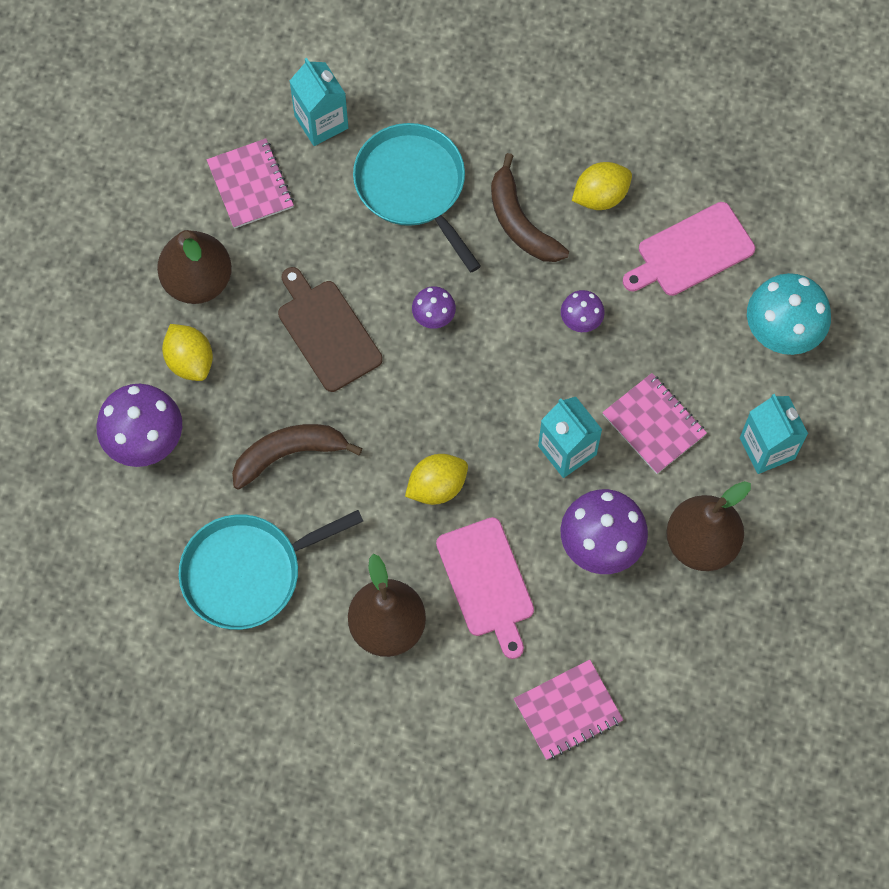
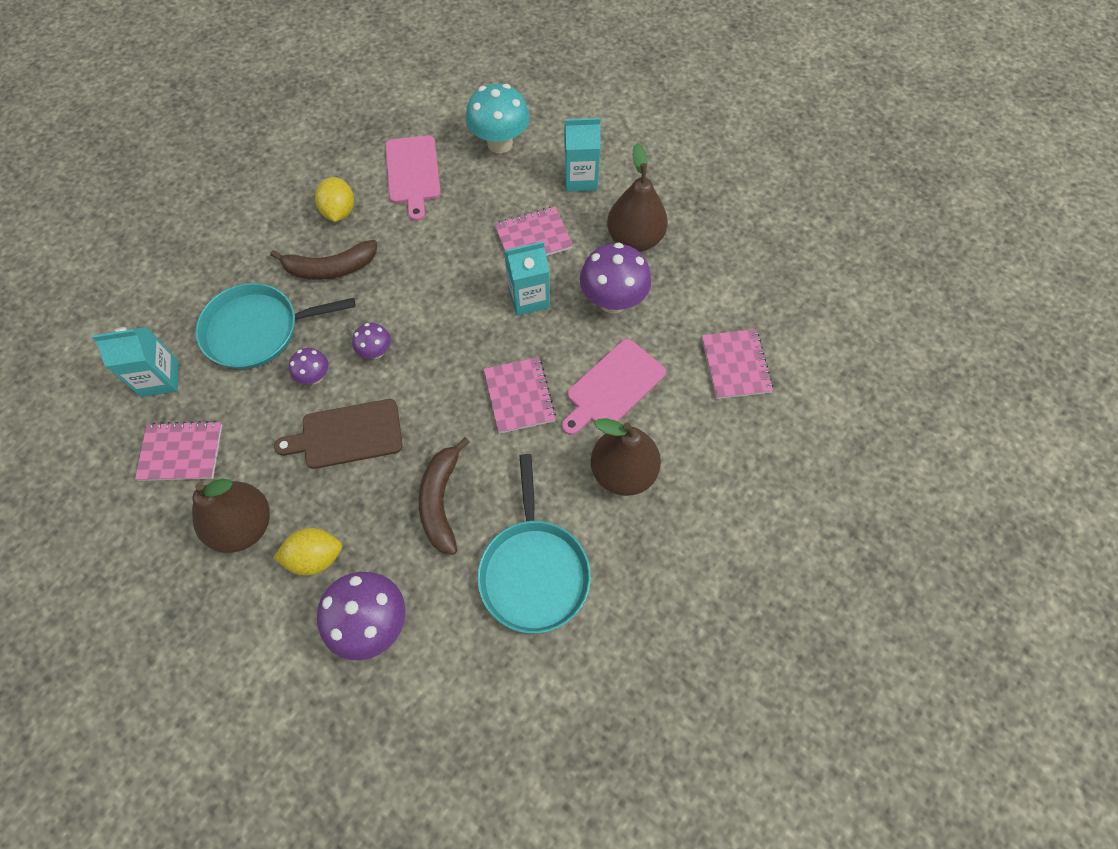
camera: 70 degrees left, 5 degrees down
(437, 486) = (519, 396): yellow lemon -> pink notebook
(486, 582) = (613, 387): pink cutting board -> pink cutting board turned 135 degrees clockwise
(581, 321) = (430, 255): purple mushroom -> purple mushroom (315, 377)

